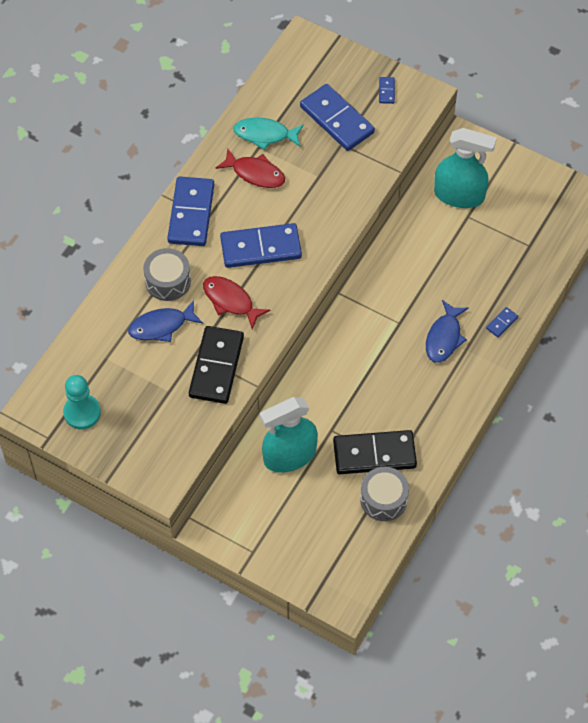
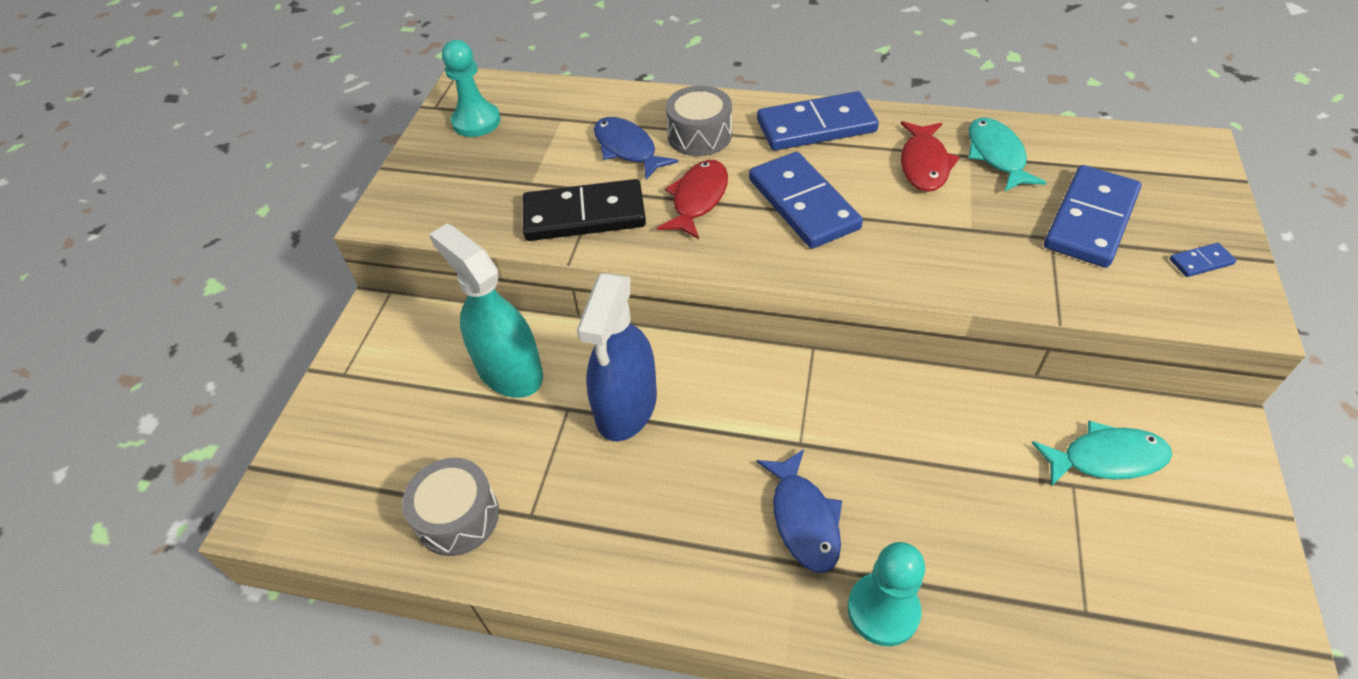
camera: 75 degrees right, 10 degrees down
(342, 399) = (626, 406): none -> blue spray bottle
(374, 454) = (539, 479): black domino -> none
(444, 337) = (804, 519): blue fish -> blue fish turned 105 degrees counterclockwise
(459, 195) = (1106, 458): turquoise spray bottle -> turquoise fish
(502, 323) = (883, 610): blue domino -> turquoise pawn

